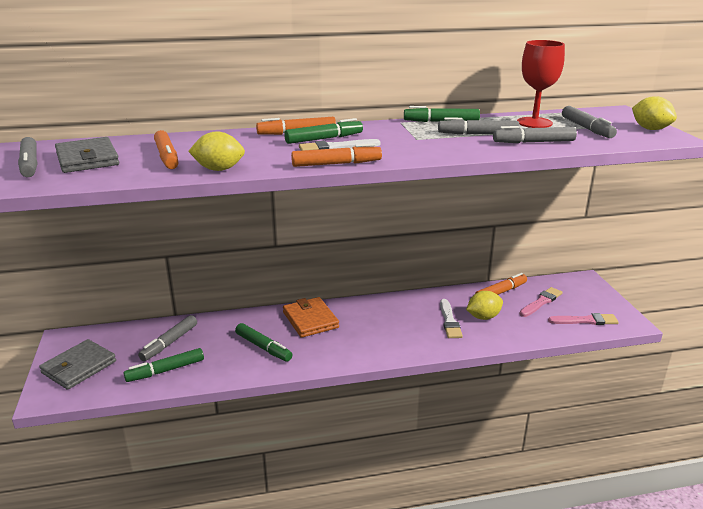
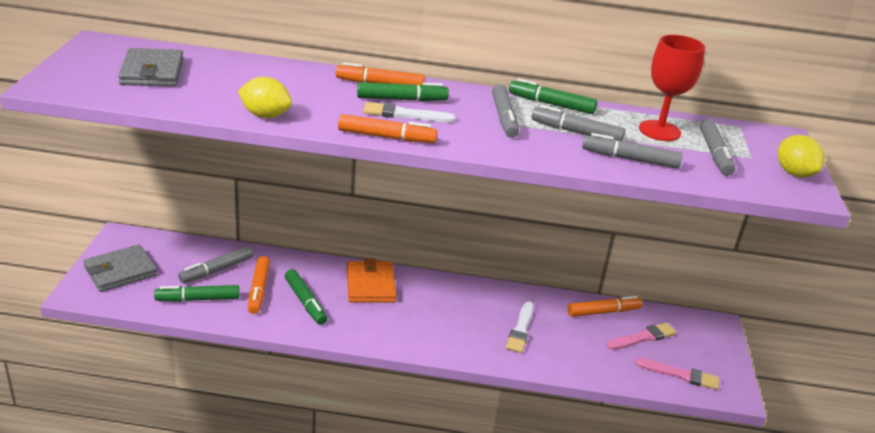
camera: 15 degrees right, 5 degrees up
(30, 164) = (97, 66): grey marker -> grey marker (504, 118)
(167, 157) = (227, 87): orange marker -> orange marker (258, 290)
(483, 317) = (562, 336): yellow lemon -> none

